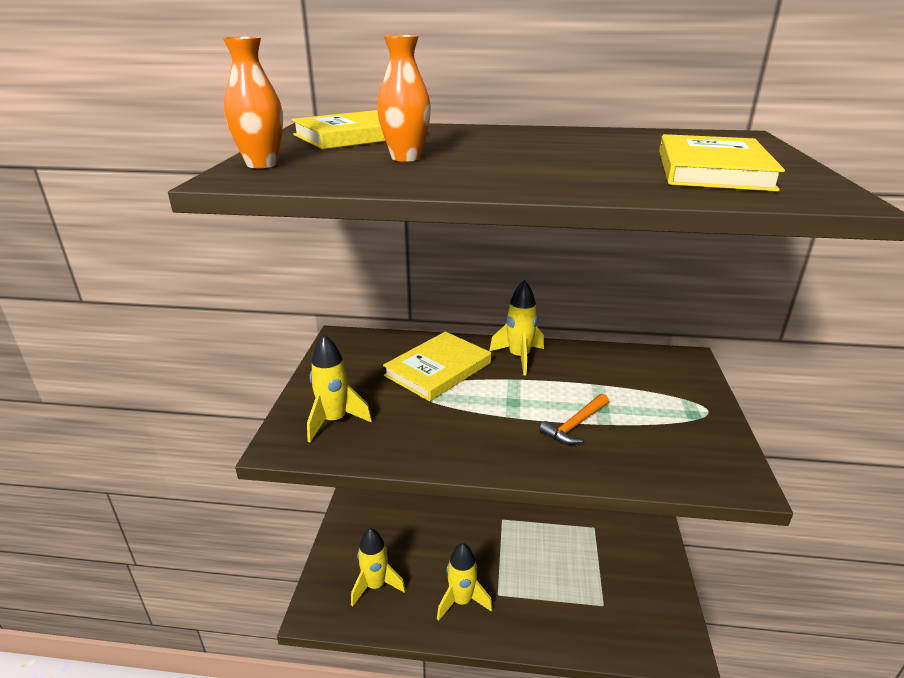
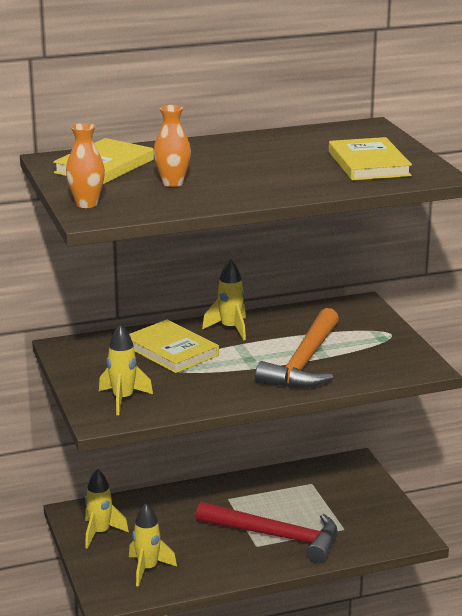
camera: 25 degrees left, 5 degrees down
(438, 369) = (171, 350): yellow book -> yellow book turned 60 degrees counterclockwise
(462, 601) = (229, 557): yellow rocket -> yellow rocket (100, 533)
(524, 589) = (276, 536): none -> red hammer
(575, 425) = (304, 362): orange hammer -> orange hammer, size x2.19

